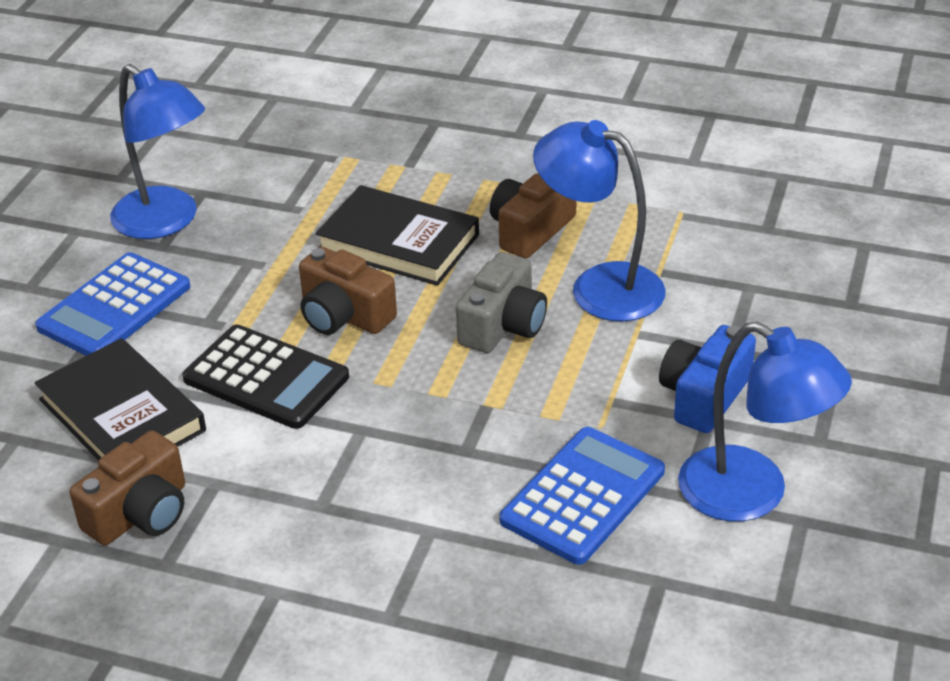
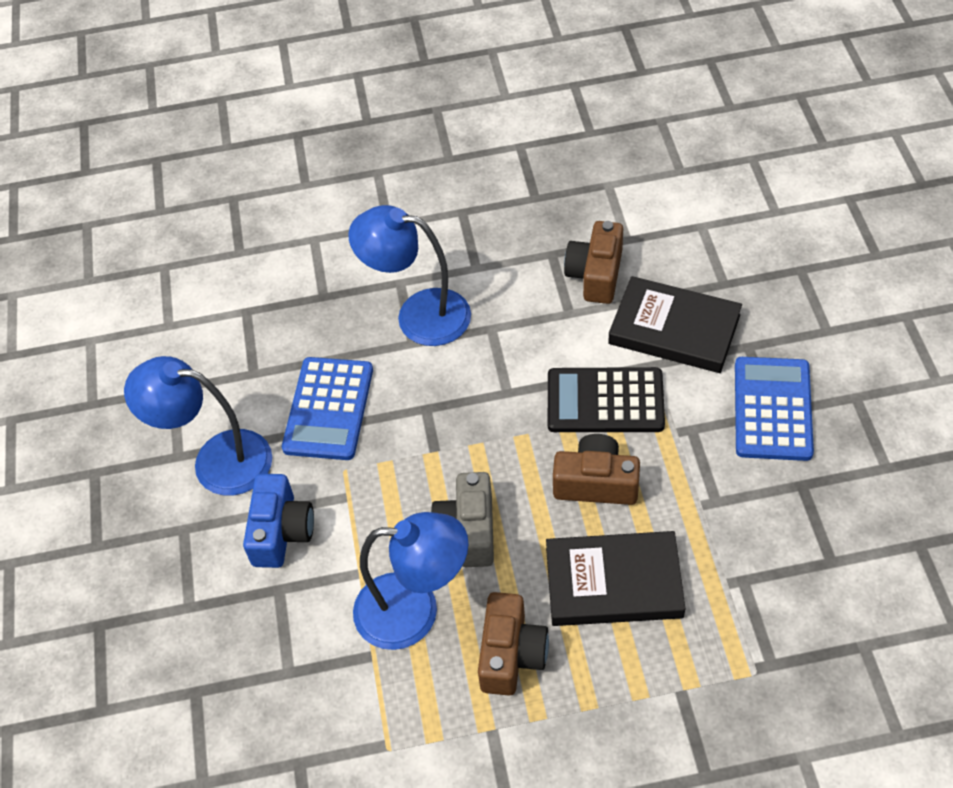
camera: 155 degrees right, 15 degrees up
(166, 222) = (825, 512): blue lamp -> blue lamp (418, 315)

